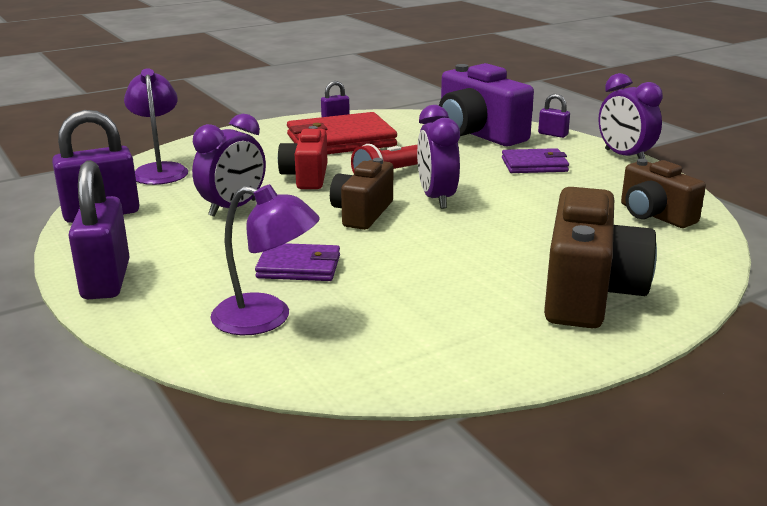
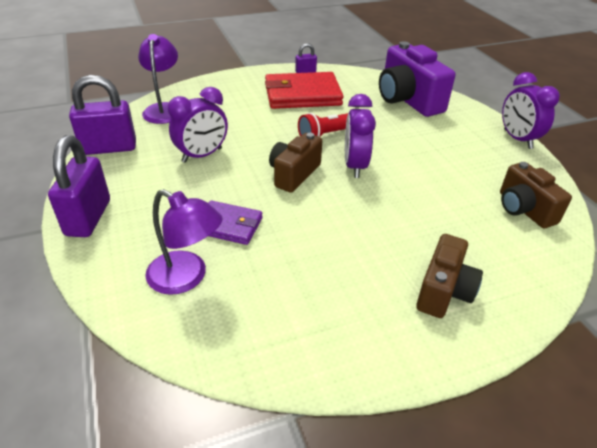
camera: 10 degrees right, 15 degrees up
(306, 177) = (265, 129): red camera -> none
(534, 165) = (442, 139): purple wallet -> none
(552, 134) = (466, 107): purple padlock -> none
(588, 293) = (444, 291): brown camera -> brown camera, size x0.63

